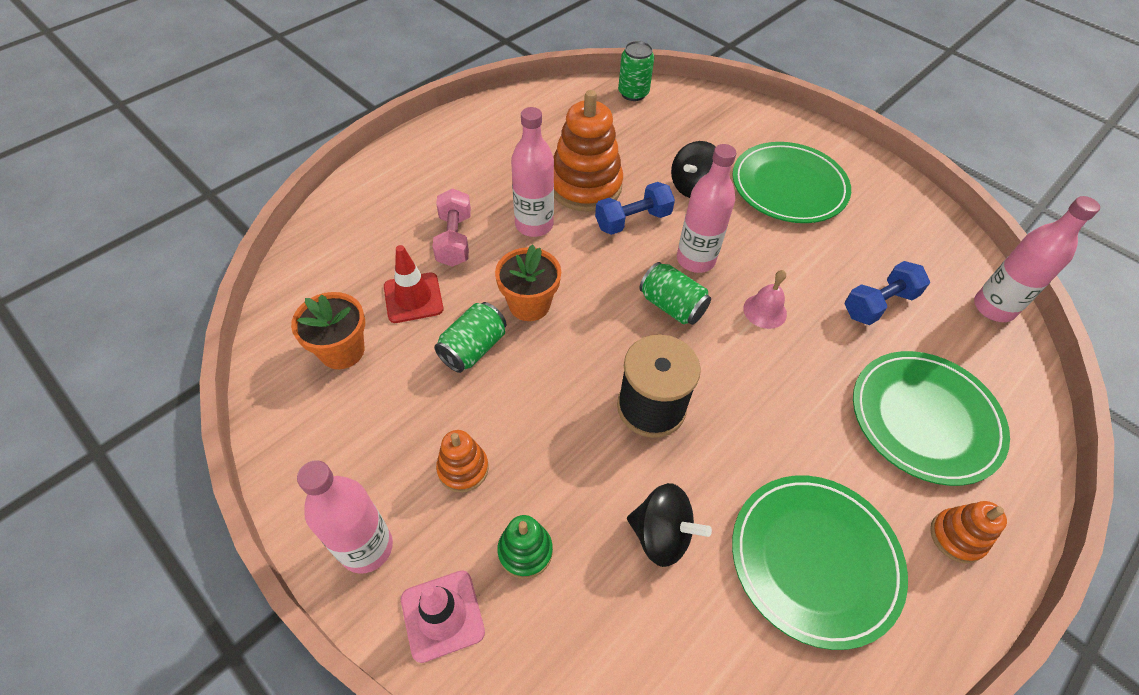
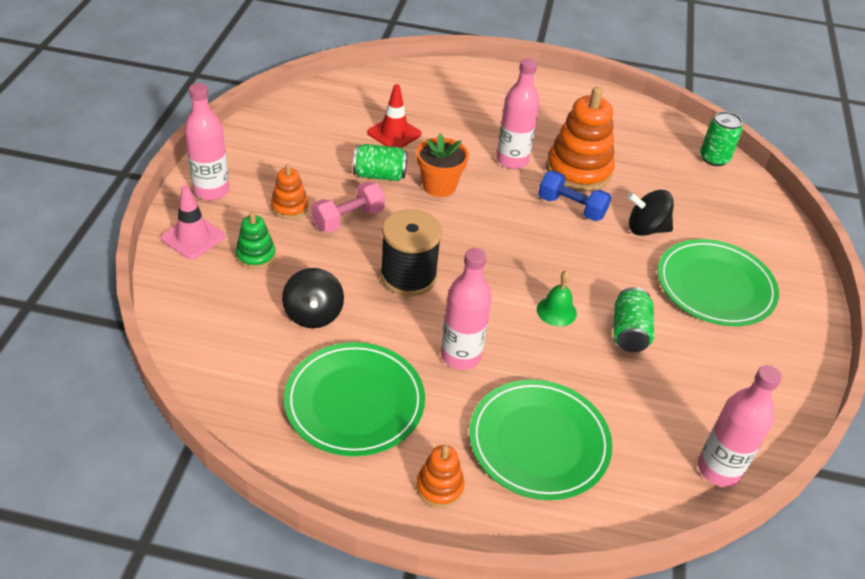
camera: 55 degrees right, 10 degrees down
(342, 351) = (328, 123): orange flower pot -> none
(454, 239) = (459, 130): pink dumbbell -> pink dumbbell (348, 219)
(672, 306) = (508, 257): green can -> green can (629, 332)
(695, 260) = (568, 255): pink bottle -> pink bottle (461, 356)
(765, 311) = (556, 311): pink bell -> green bell
(879, 304) = (637, 382): blue dumbbell -> none

